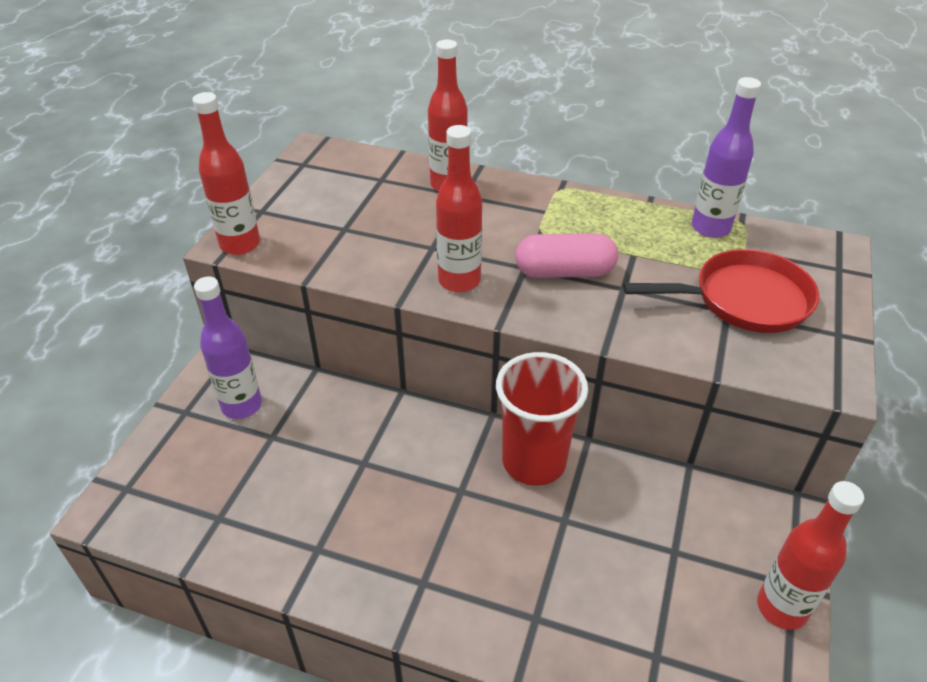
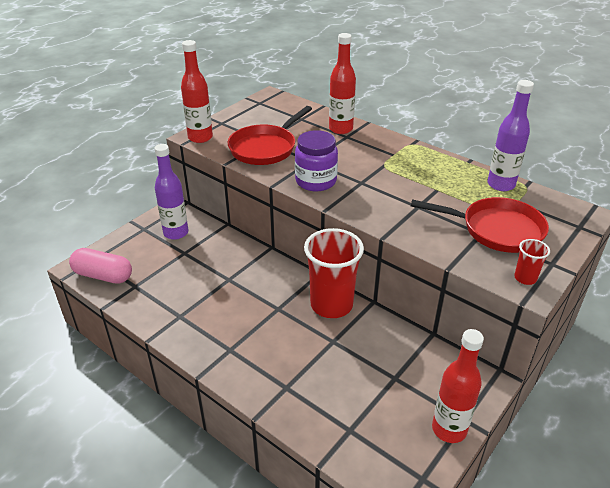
camera: 20 degrees right, 5 degrees down
(353, 241) = (265, 148): none -> red pan
(459, 281) = (316, 181): red bottle -> purple jar
(564, 272) = (385, 190): pink capsule -> pink capsule (103, 275)
(820, 366) = (525, 278): none -> red cup

